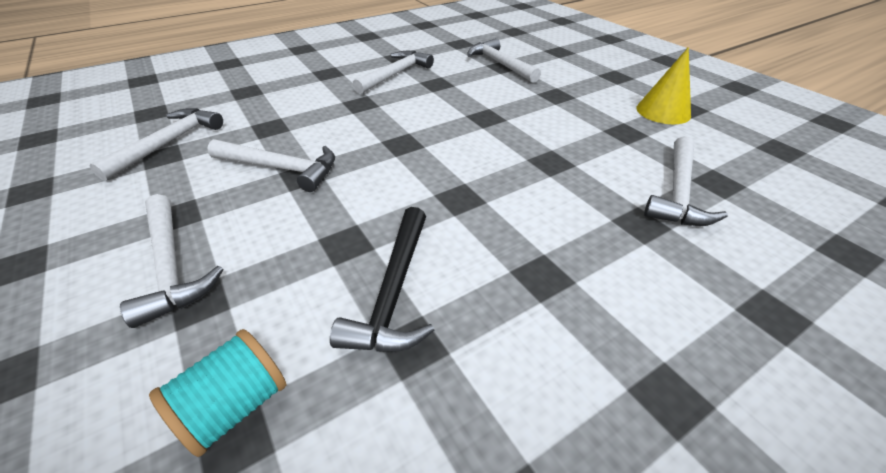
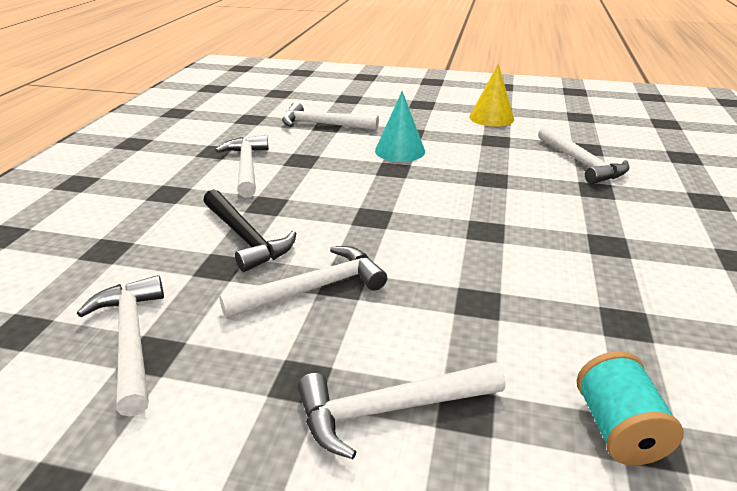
camera: 45 degrees left, 10 degrees down
(171, 266) = (390, 410): white hammer -> white hammer turned 150 degrees clockwise
(394, 292) = (563, 305): black hammer -> black hammer (246, 238)
(519, 106) = (400, 151): none -> turquoise cone

